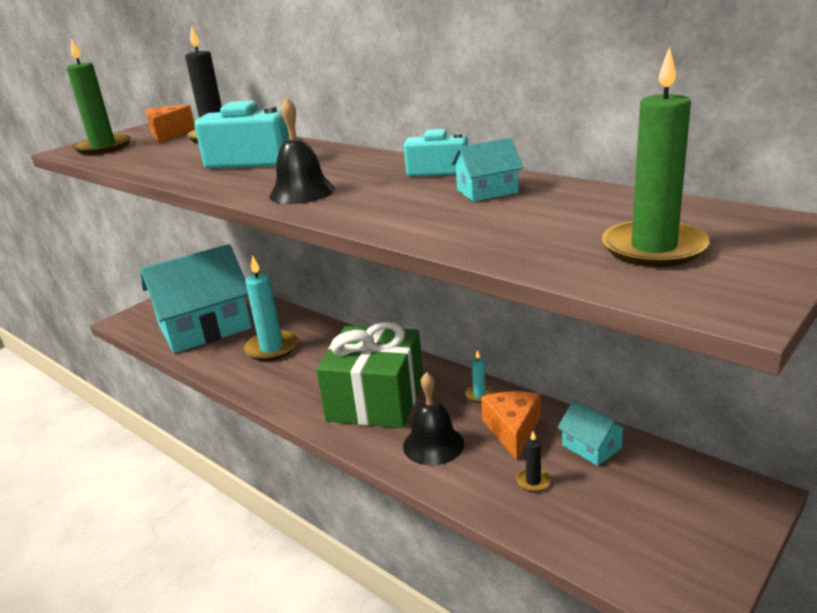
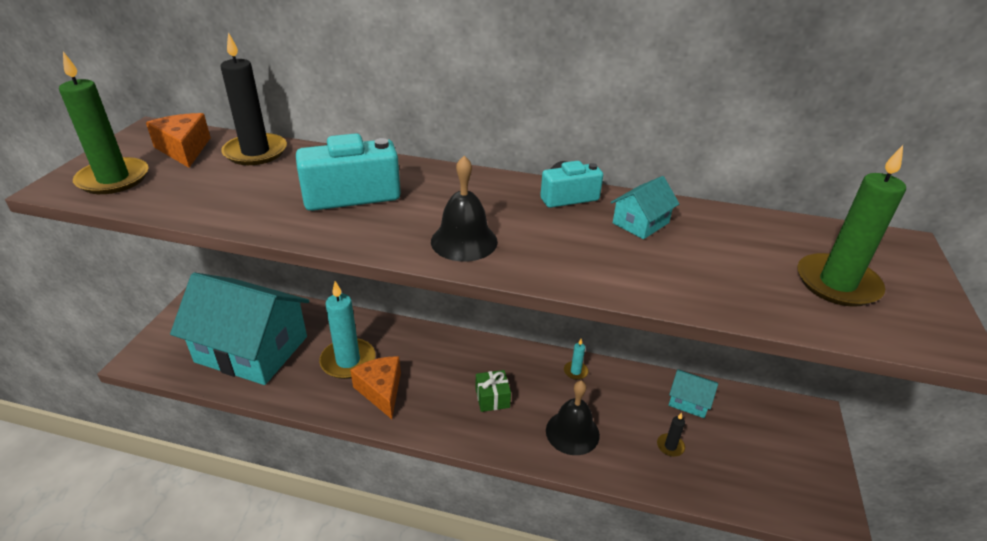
camera: 30 degrees left, 10 degrees up
(204, 327) = (252, 349): turquoise house -> turquoise house turned 75 degrees clockwise
(376, 400) = (492, 398): green gift -> green gift, size x0.40
(512, 430) = (623, 401): orange cheese -> orange cheese (381, 391)

